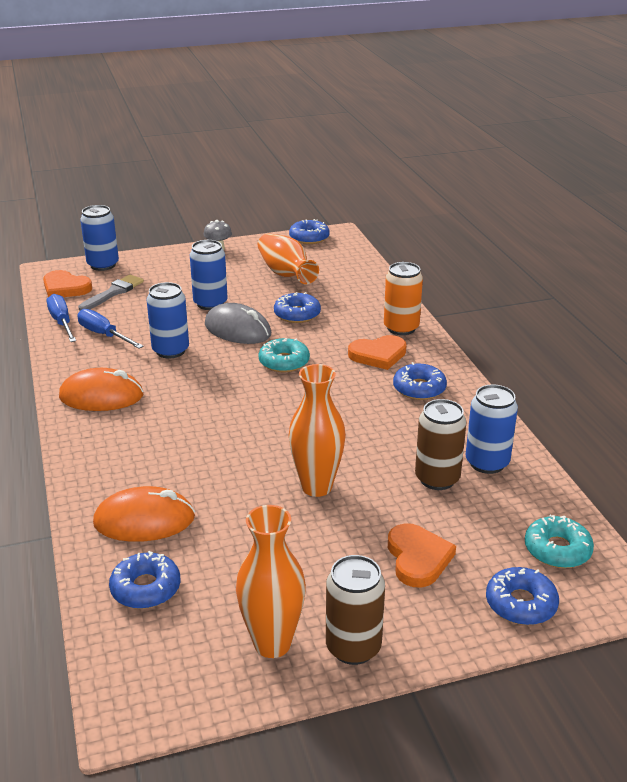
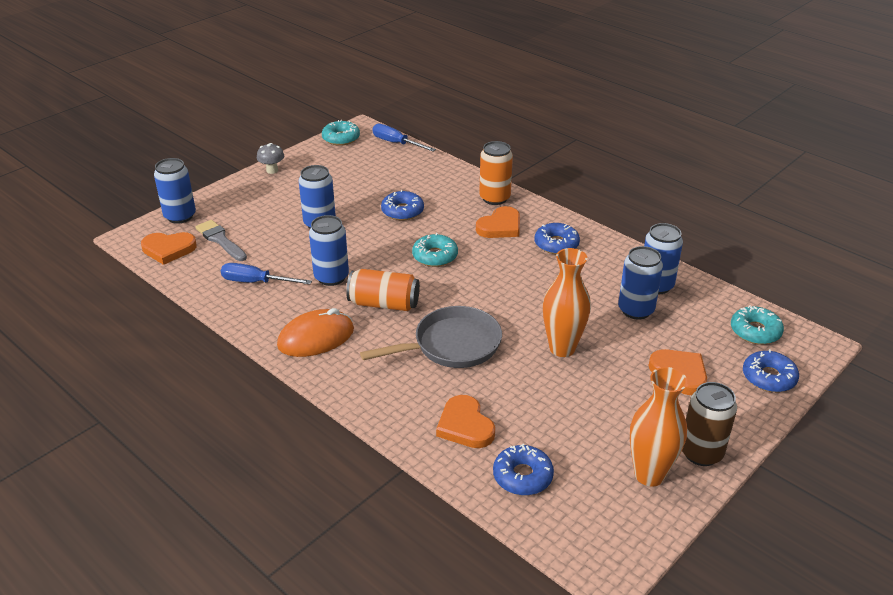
camera: 30 degrees left, 5 degrees up
(62, 322) = (203, 283): blue screwdriver -> blue screwdriver (396, 143)
(113, 292) = (220, 240): grey brush -> grey brush turned 45 degrees counterclockwise
(144, 520) = (465, 425): orange mouse -> orange heart
(191, 388) = (384, 304): none -> orange can
(212, 445) = (452, 345): none -> grey pan
(238, 329) = (368, 240): grey mouse -> none
(286, 274) = (355, 177): orange vase -> none
(309, 238) = (341, 138): blue donut -> turquoise donut
(437, 479) = (636, 310): brown can -> blue can

